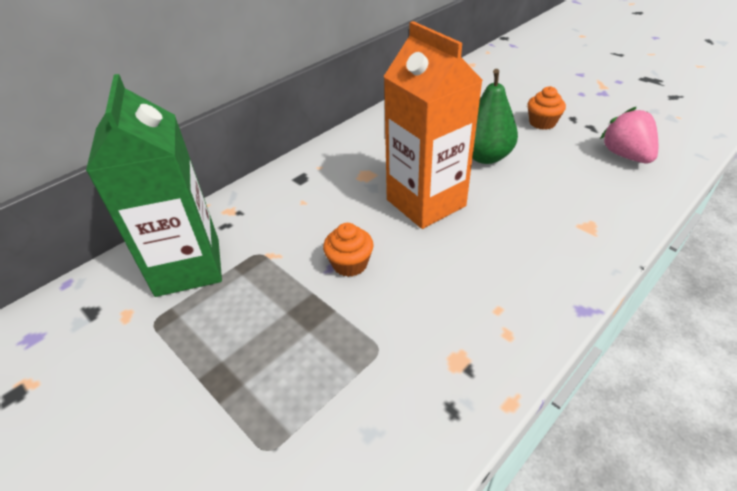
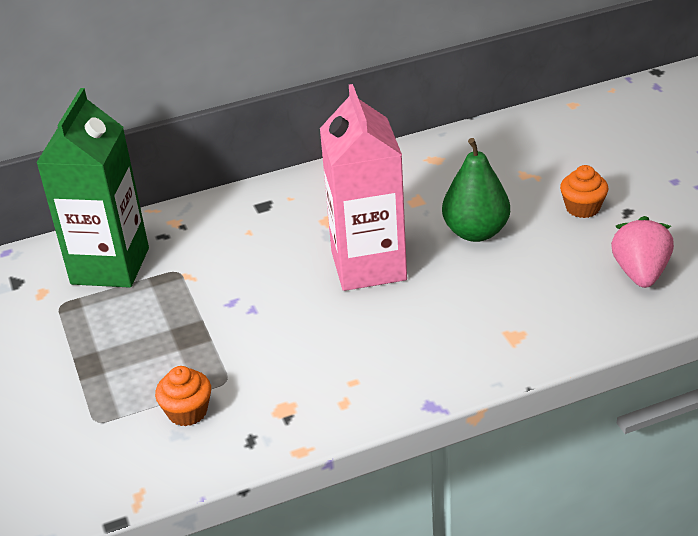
camera: 25 degrees right, 5 degrees down
(350, 264) = (251, 304): orange cupcake -> orange cupcake (187, 412)
(426, 203) = (368, 266): orange carton -> pink carton

